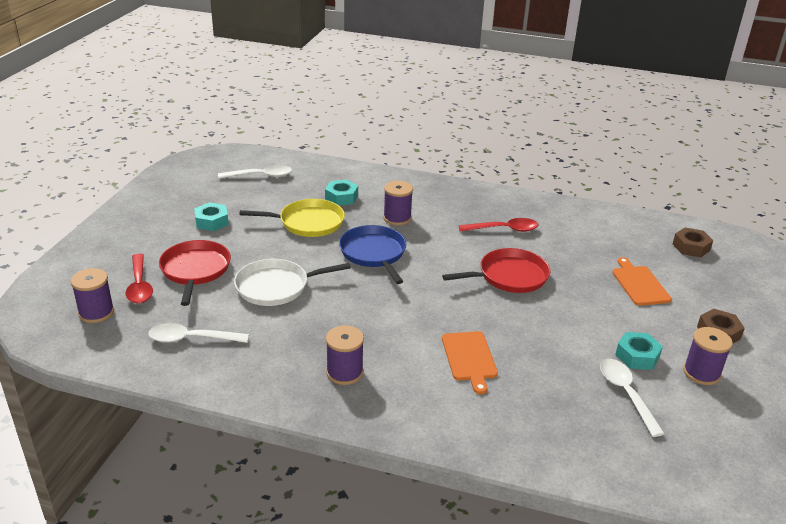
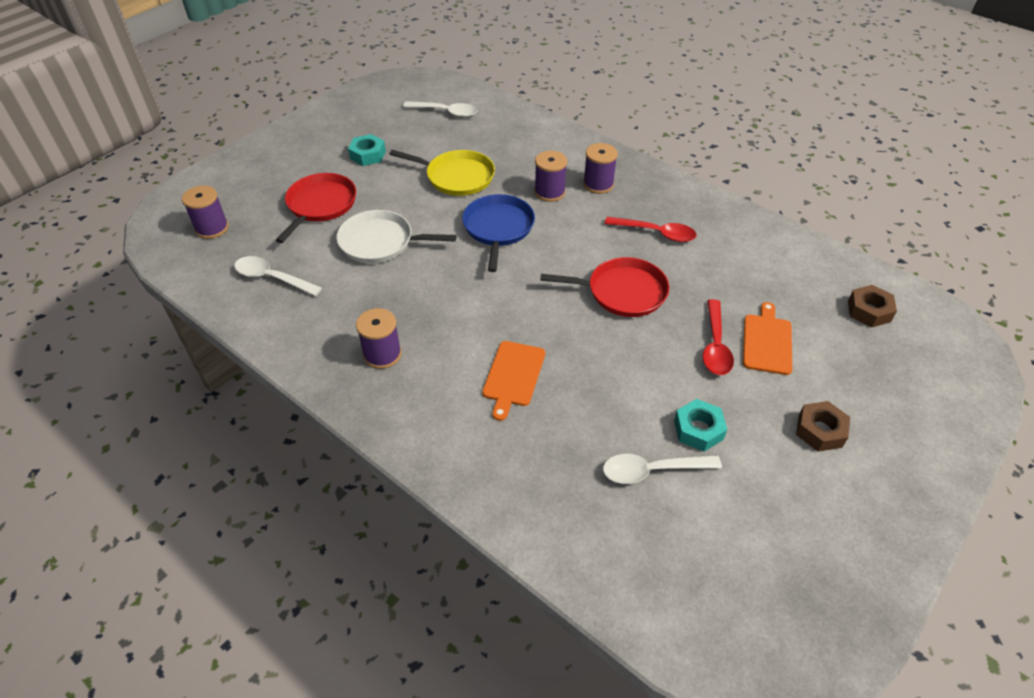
camera: 25 degrees right, 15 degrees up
(139, 285) = (263, 209): red spoon -> red spoon (715, 345)
(341, 197) = (509, 154): turquoise nut -> none
(626, 394) = (652, 470): white spoon -> white spoon turned 105 degrees counterclockwise
(701, 373) = (760, 474): purple spool -> purple spool (598, 184)

